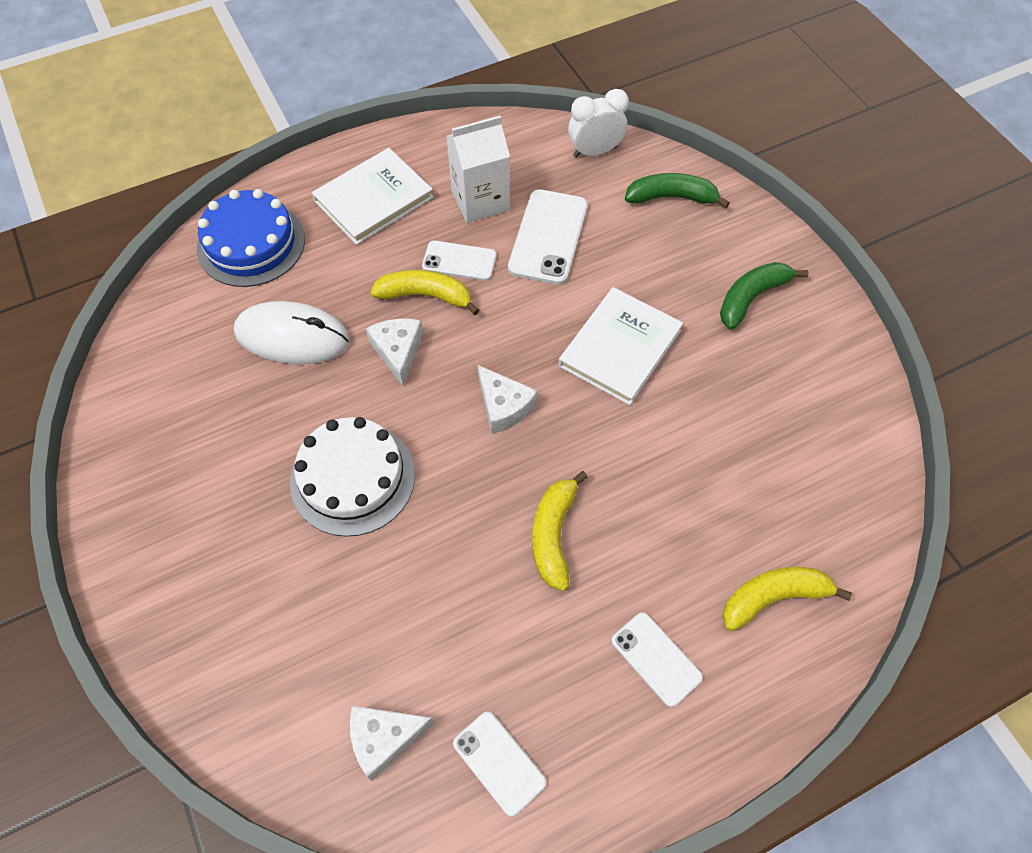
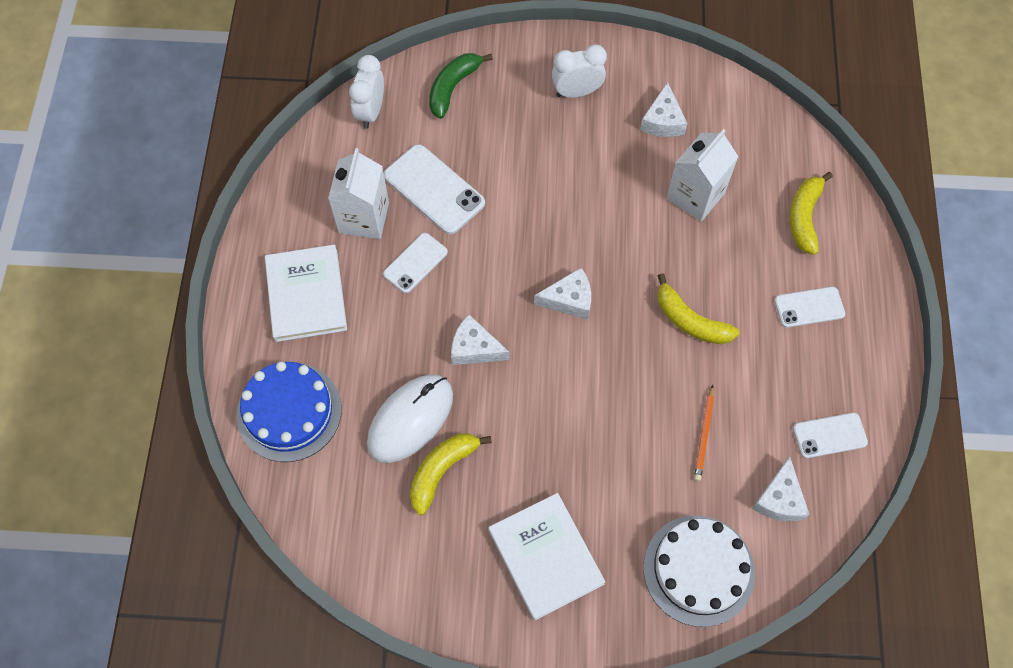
camera: 60 degrees left, 5 degrees up
(352, 478) = (569, 431): white cake -> white cake (698, 570)
(421, 615) = (704, 435): none -> orange pencil
(426, 296) = (434, 303): yellow banana -> yellow banana (442, 470)
(620, 348) = (567, 198): white book -> white book (545, 557)
(713, 467) = (695, 196): none -> white carton
(751, 298) = (576, 92): green banana -> white clock
(782, 391) = (663, 121): none -> white cheese

